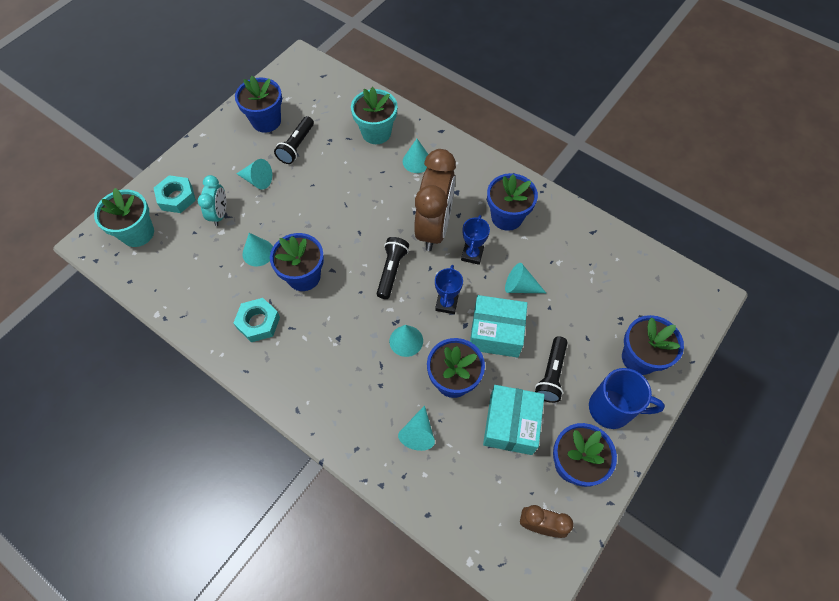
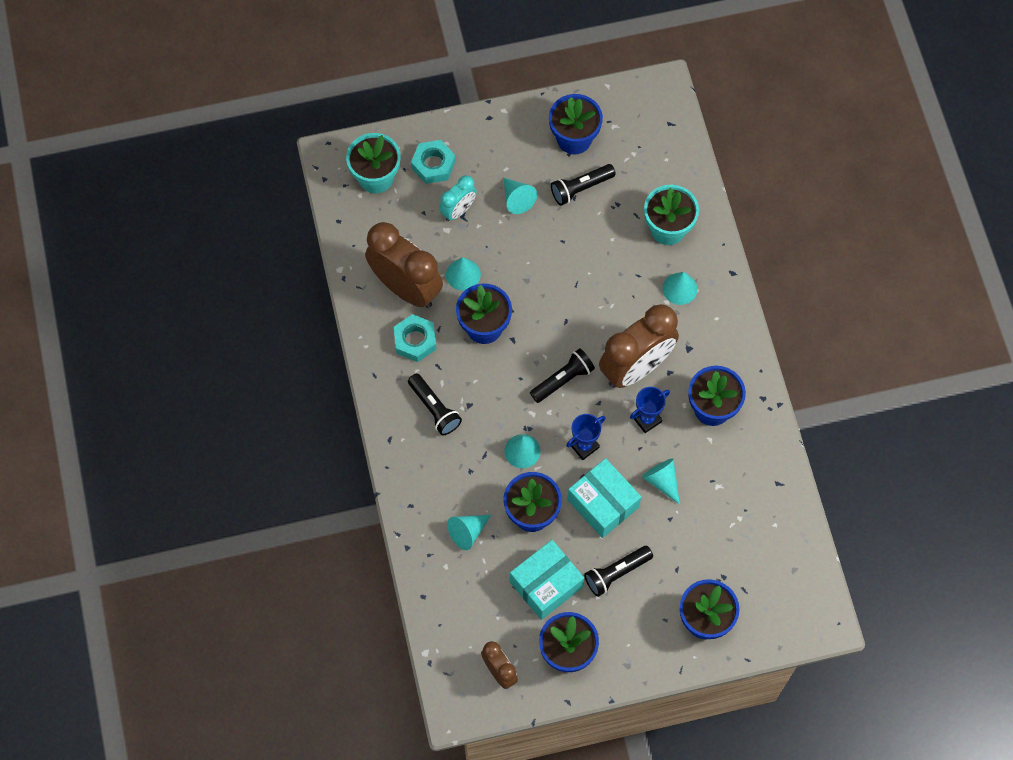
camera: 40 degrees right, 5 degrees up
(221, 291) = (406, 288): none -> brown clock
(314, 360) = (434, 409): none -> black flashlight
(612, 409) = (639, 639): blue mug -> none

